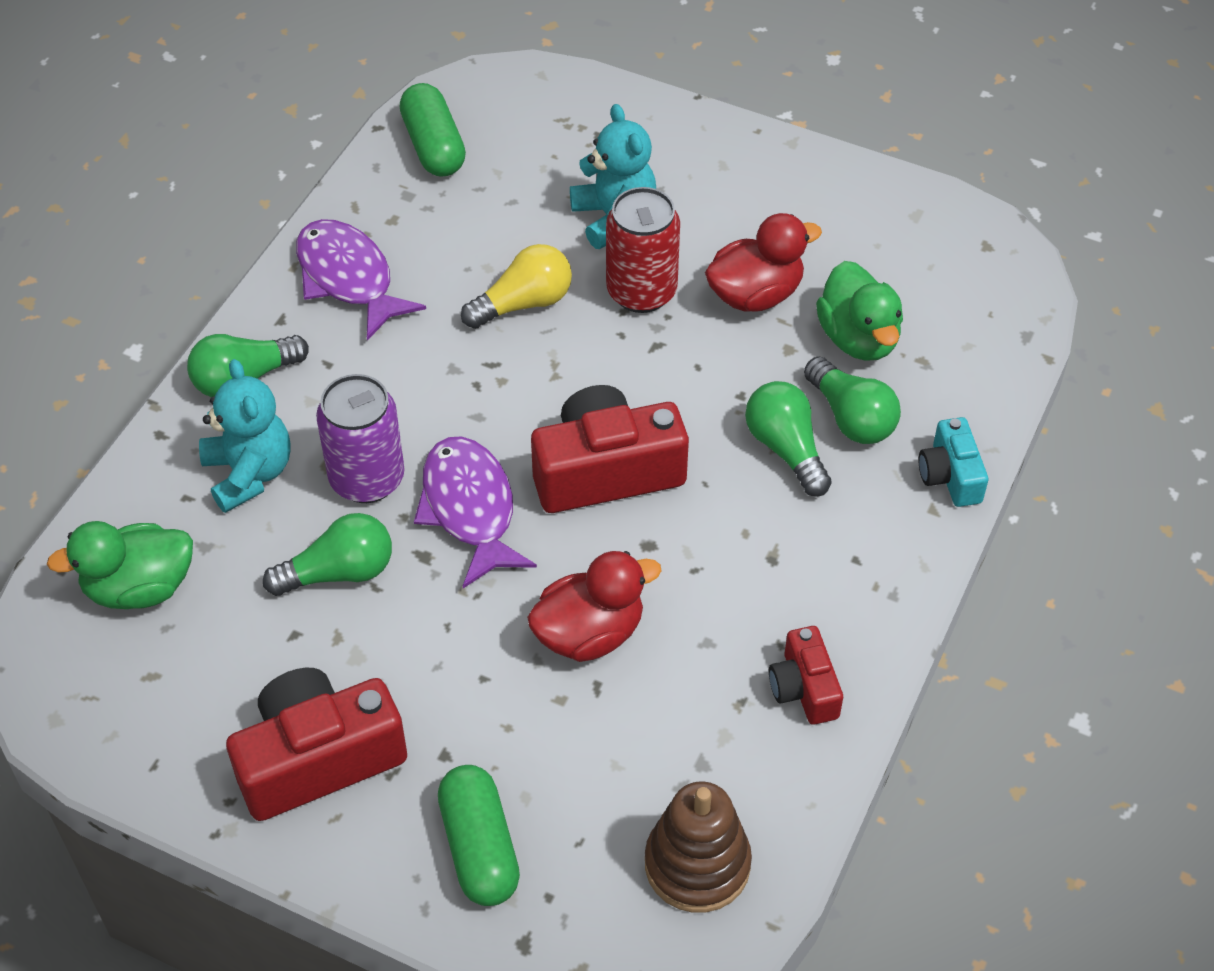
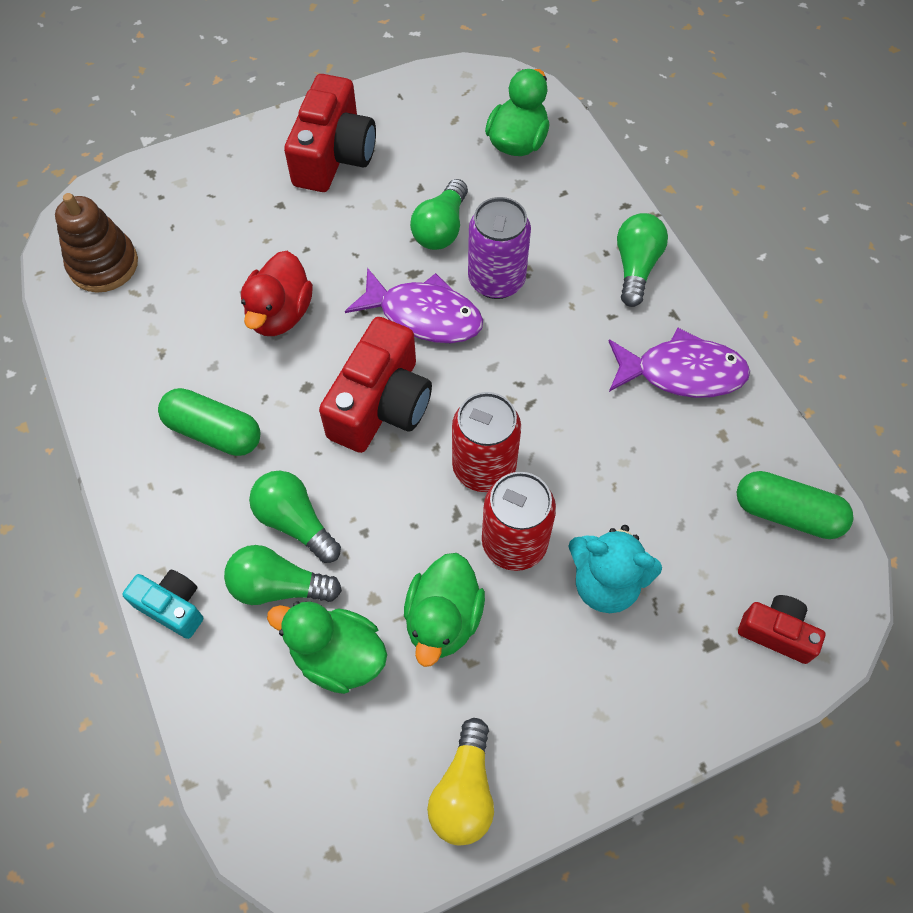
camera: 130 degrees right, 10 degrees up
(249, 473) = (555, 229): turquoise teddy bear -> none
(479, 847) = (215, 186): green capsule -> green capsule (214, 432)
(523, 303) = (568, 460): yellow light bulb -> yellow light bulb (464, 791)
(592, 355) = (484, 467): none -> red can
(755, 294) = (443, 619): red duck -> green duck
(786, 449) = (295, 522): green light bulb -> green light bulb turned 150 degrees counterclockwise
(804, 688) = (134, 390): red camera -> red camera (776, 632)

